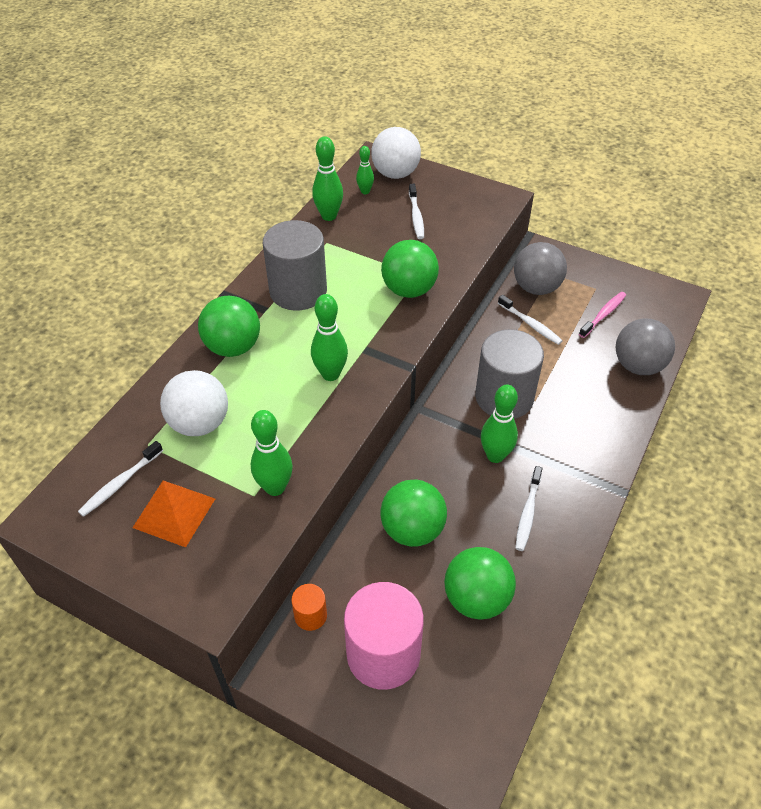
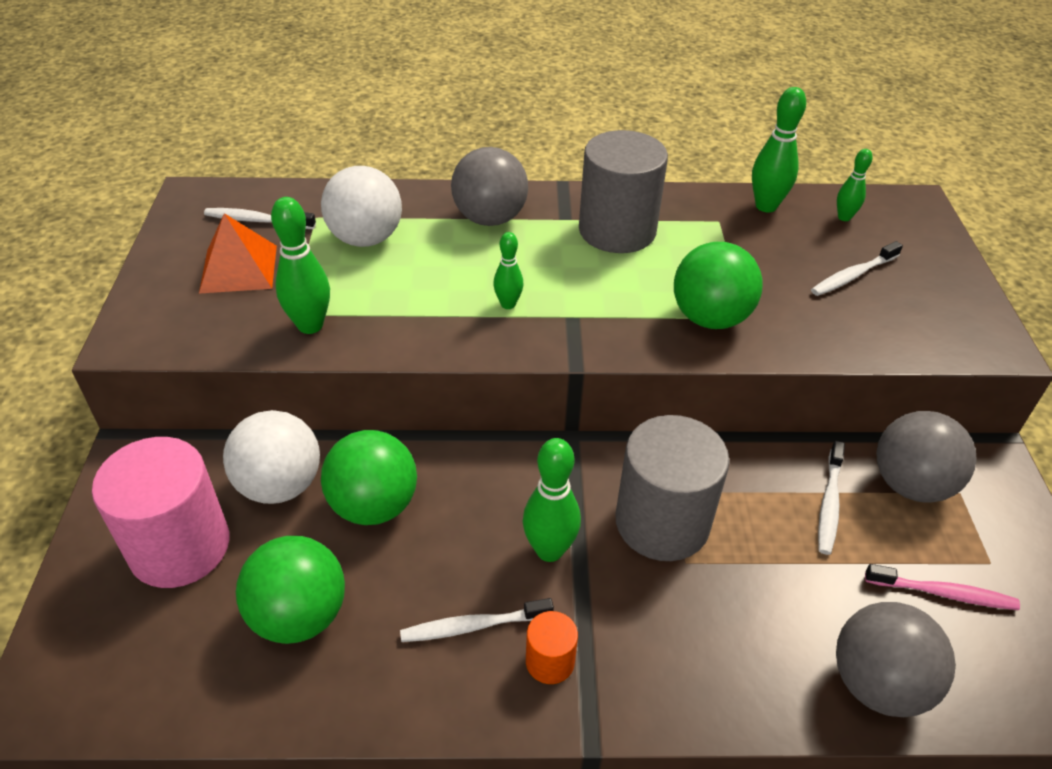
camera: 60 degrees right, 5 degrees down
(233, 347) = (490, 218): green ball -> grey ball
(310, 615) = (208, 459): orange cylinder -> orange cylinder (550, 661)
(330, 374) = (508, 304): green bowling pin -> green bowling pin, size x0.60
(395, 174) = (910, 229): white ball -> white ball (280, 485)

